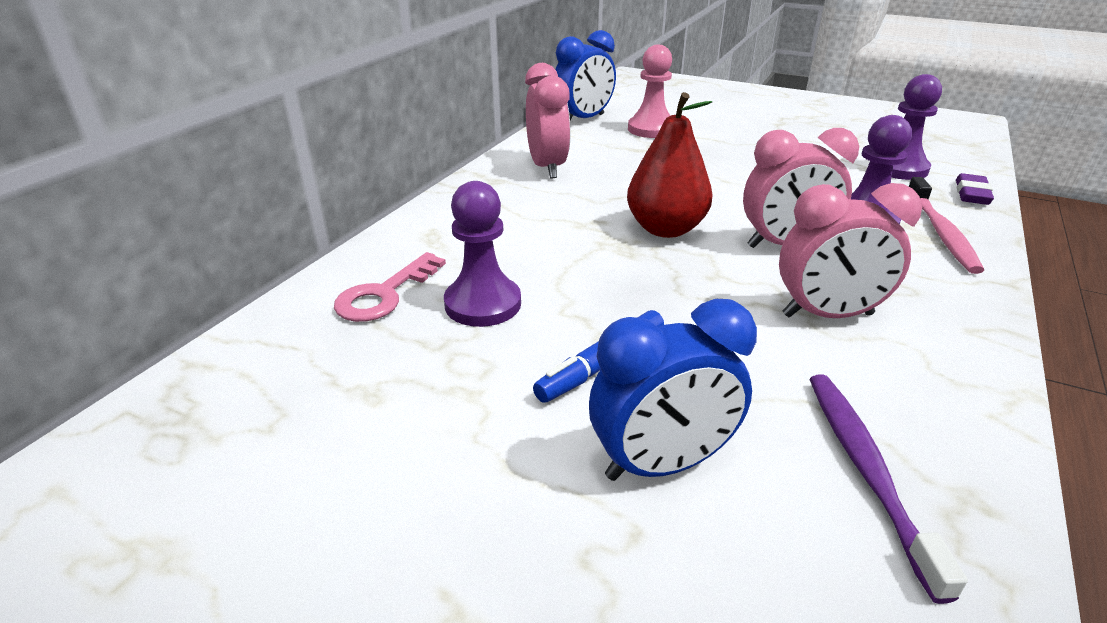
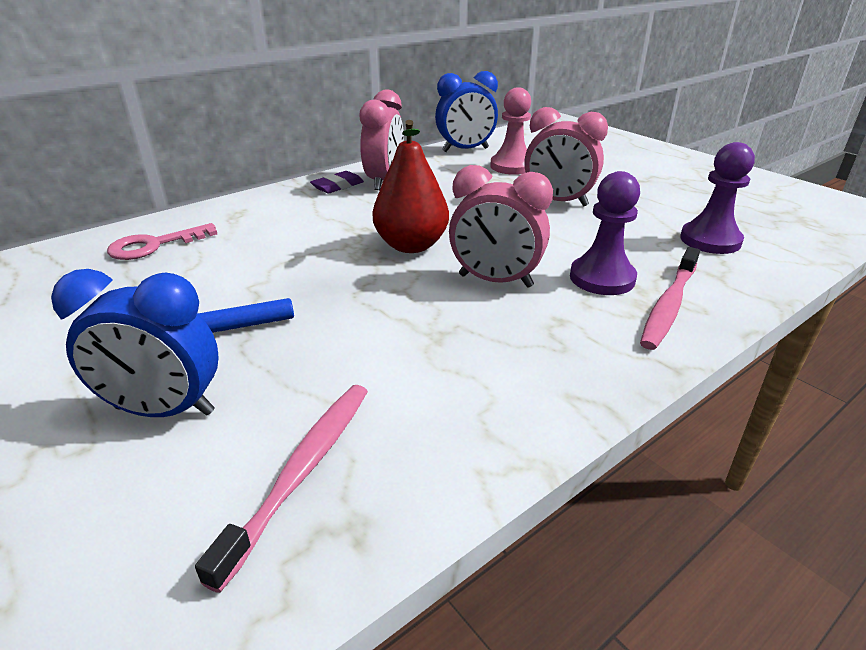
camera: 25 degrees right, 0 degrees up
(483, 304) = (204, 267): purple pawn -> none
(827, 315) = (449, 345): pink clock -> pink clock (558, 202)
(866, 471) = (301, 472): purple toothbrush -> pink toothbrush
(971, 194) = (759, 279): purple eraser -> purple eraser (337, 186)

